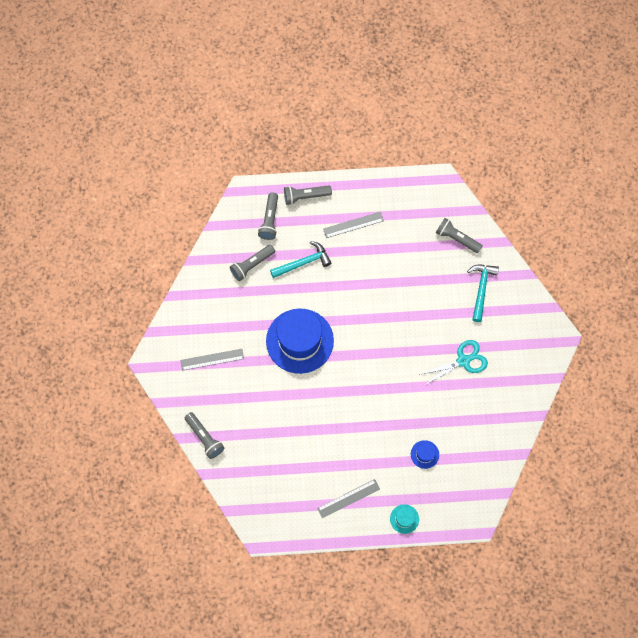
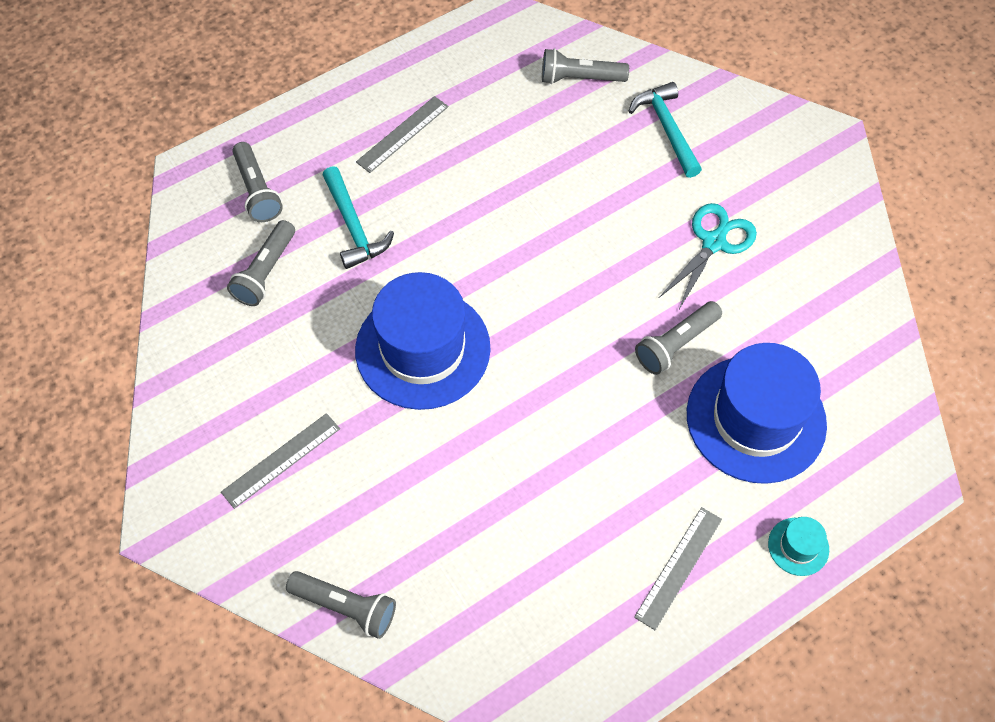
camera: 30 degrees left, 10 degrees down
(303, 262) = (353, 226): turquoise hammer -> turquoise hammer turned 120 degrees clockwise
(305, 196) = (297, 130): grey flashlight -> grey flashlight (676, 344)
(424, 454) = (755, 419): blue hat -> blue hat, size x2.43

